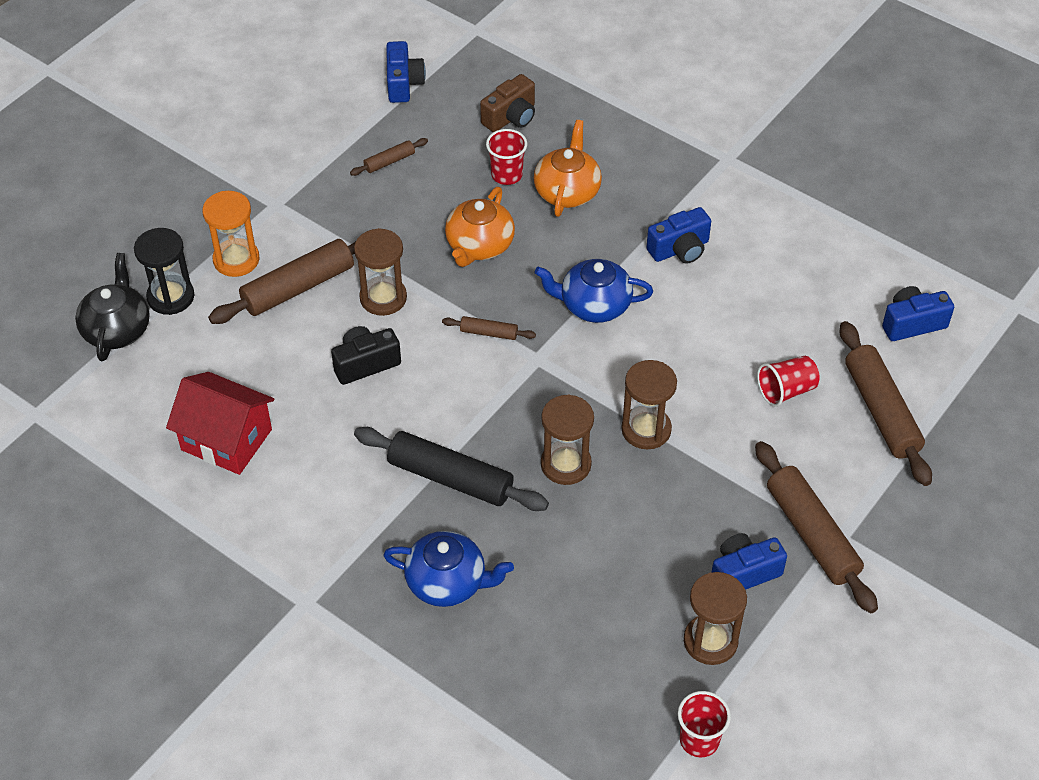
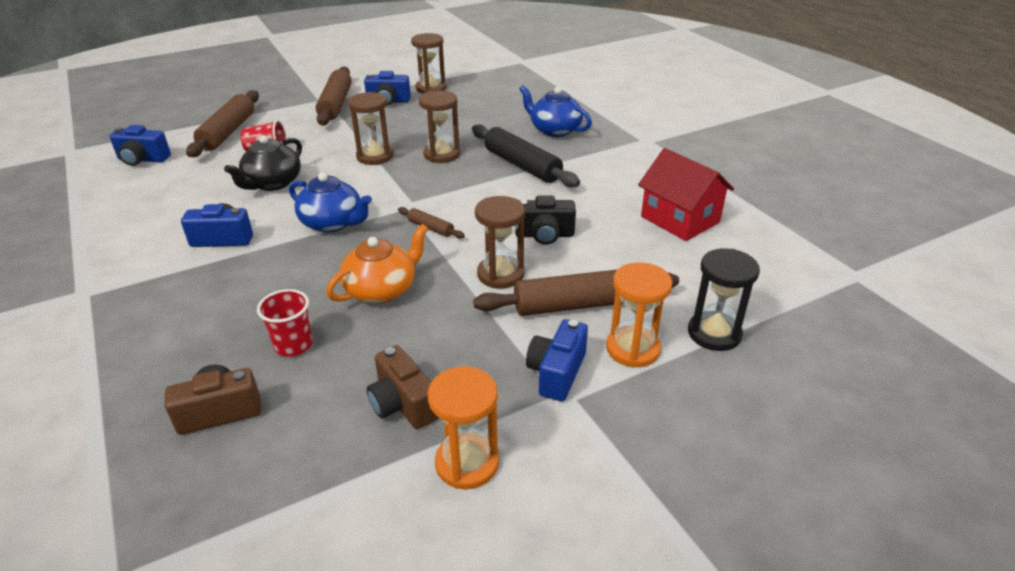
camera: 155 degrees left, 15 degrees down
(117, 329) = (776, 320): black teapot -> black teapot (272, 183)
(322, 141) = (467, 463): none -> orange hourglass
(389, 161) = (403, 404): brown rolling pin -> brown camera
(403, 83) = (298, 519): blue camera -> blue camera (557, 373)
(567, 191) = (255, 311): orange teapot -> none
(699, 740) = (467, 69): red cup -> none

